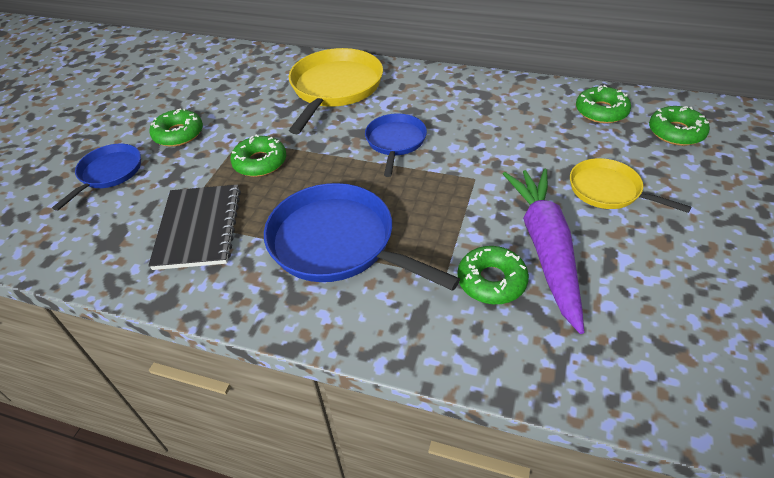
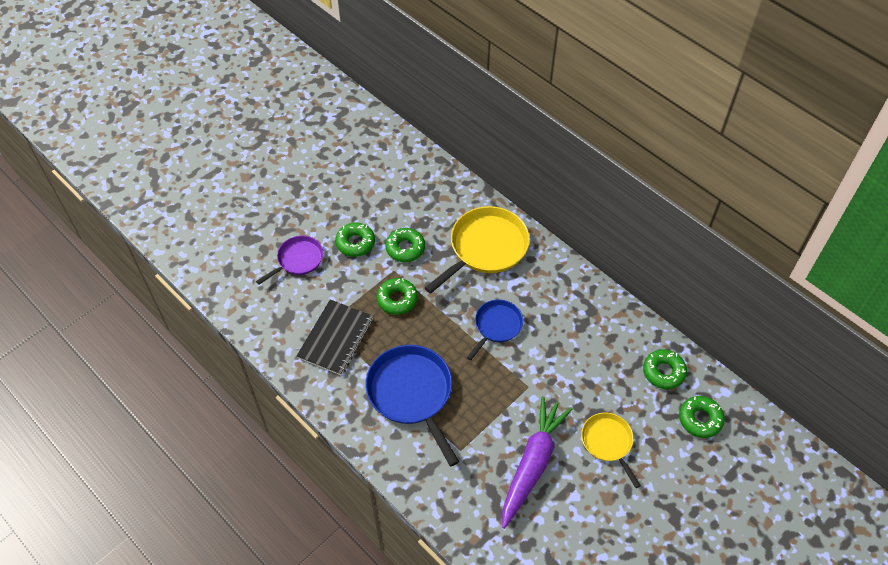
camera: 25 degrees right, 10 degrees up
(109, 173) = (298, 260): blue pan -> purple pan
(491, 281) = (484, 468): green donut -> green donut (405, 248)

